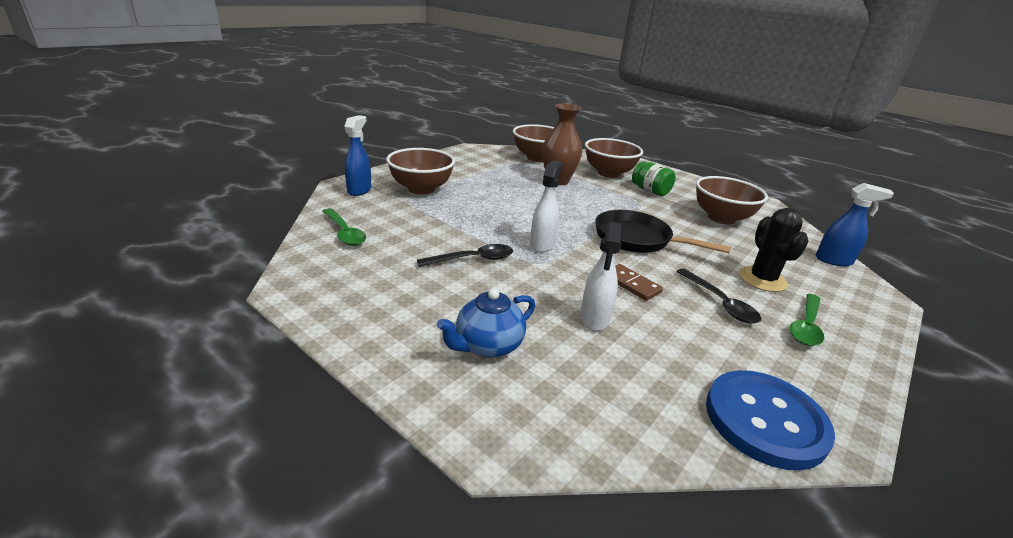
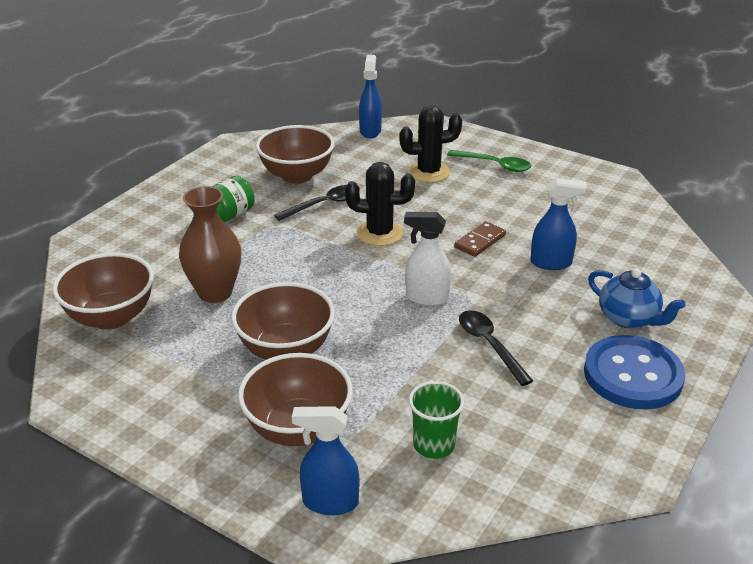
camera: 95 degrees left, 5 degrees up
(344, 233) = (483, 472): green spoon -> none
(381, 222) = (434, 445): none -> green cup
(594, 319) = (551, 263): white spray bottle -> blue spray bottle
(608, 173) = (169, 247): brown bowl -> brown bowl (286, 350)
(637, 239) = (379, 233): black pan -> black cactus
(720, 303) = (483, 198): black spoon -> black spoon (324, 204)
(765, 420) = (619, 199): blue button -> blue button (632, 375)

